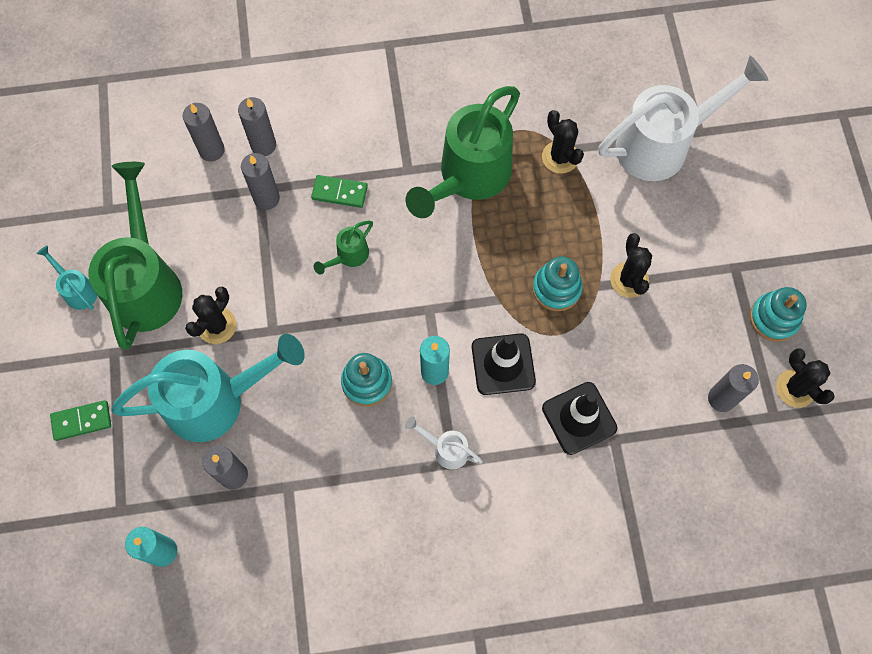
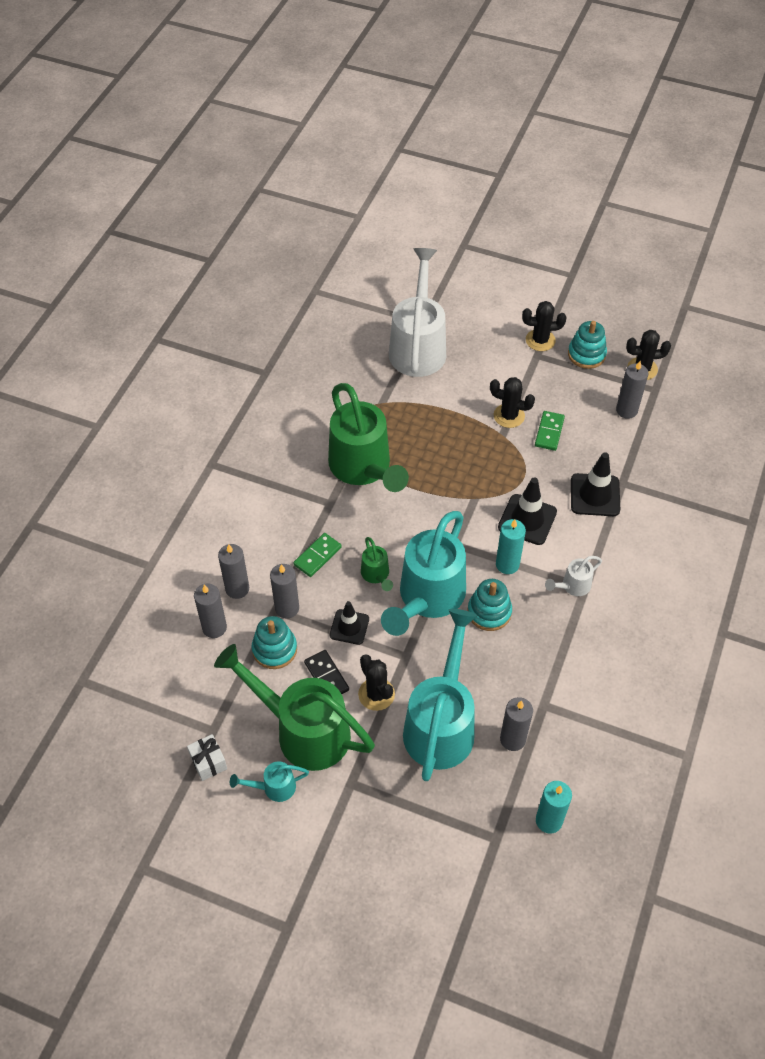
camera: 60 degrees left, 15 degrees down
(75, 223) = (208, 762): none -> white gift
(82, 421) = (398, 835): green domino -> green domino (549, 432)
(212, 272) = (326, 676): none -> black domino
(276, 263) = (349, 627): none -> black traffic cone
(350, 316) = (427, 598): none -> turquoise watering can
(556, 288) = (488, 460): turquoise stacking toy -> turquoise stacking toy (274, 649)
(560, 157) = (386, 407): black cactus -> black cactus (540, 340)

